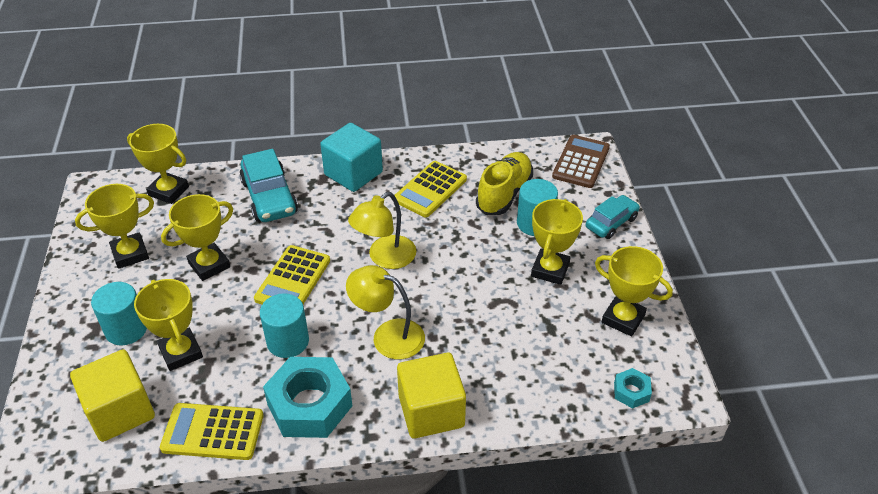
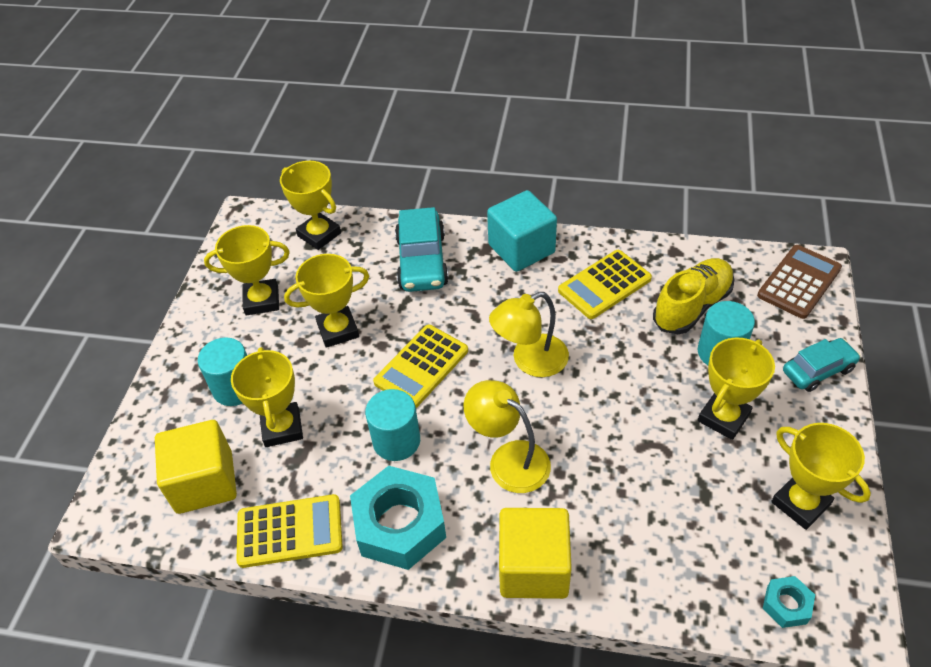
camera: 20 degrees right, 5 degrees up
(213, 432) = (290, 531): yellow calculator -> yellow calculator turned 150 degrees clockwise

